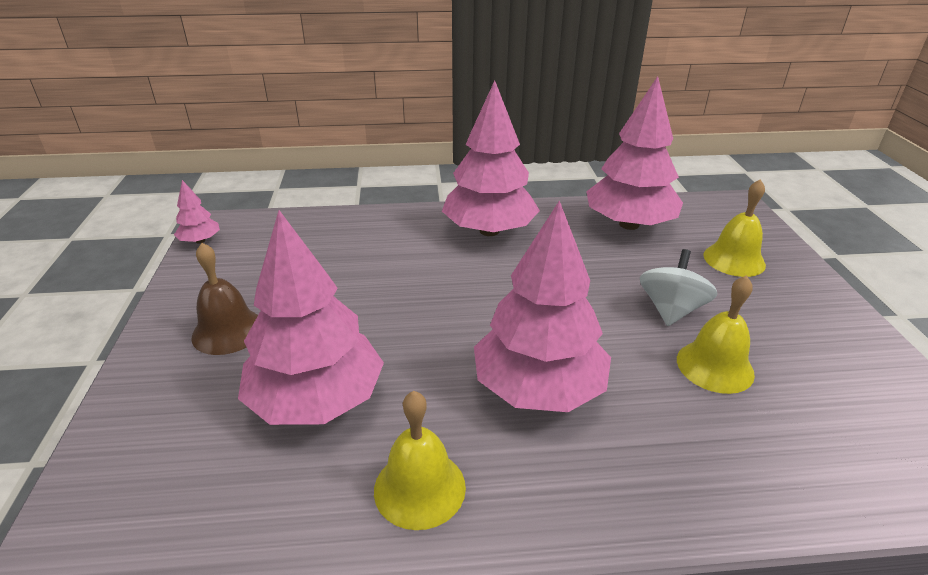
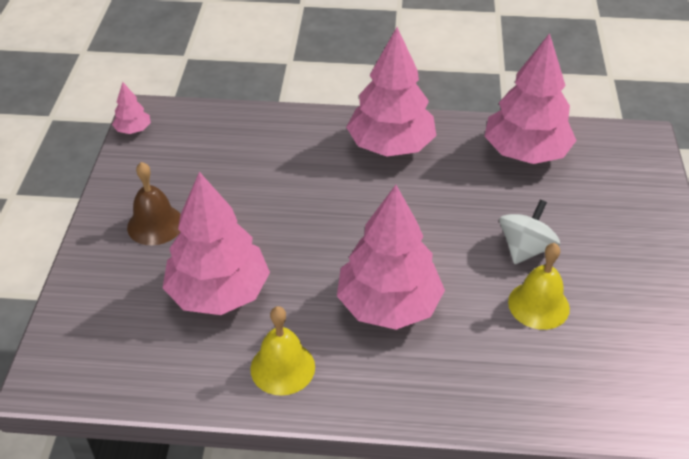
camera: 10 degrees right, 10 degrees up
(734, 260) = (608, 204): yellow bell -> none

